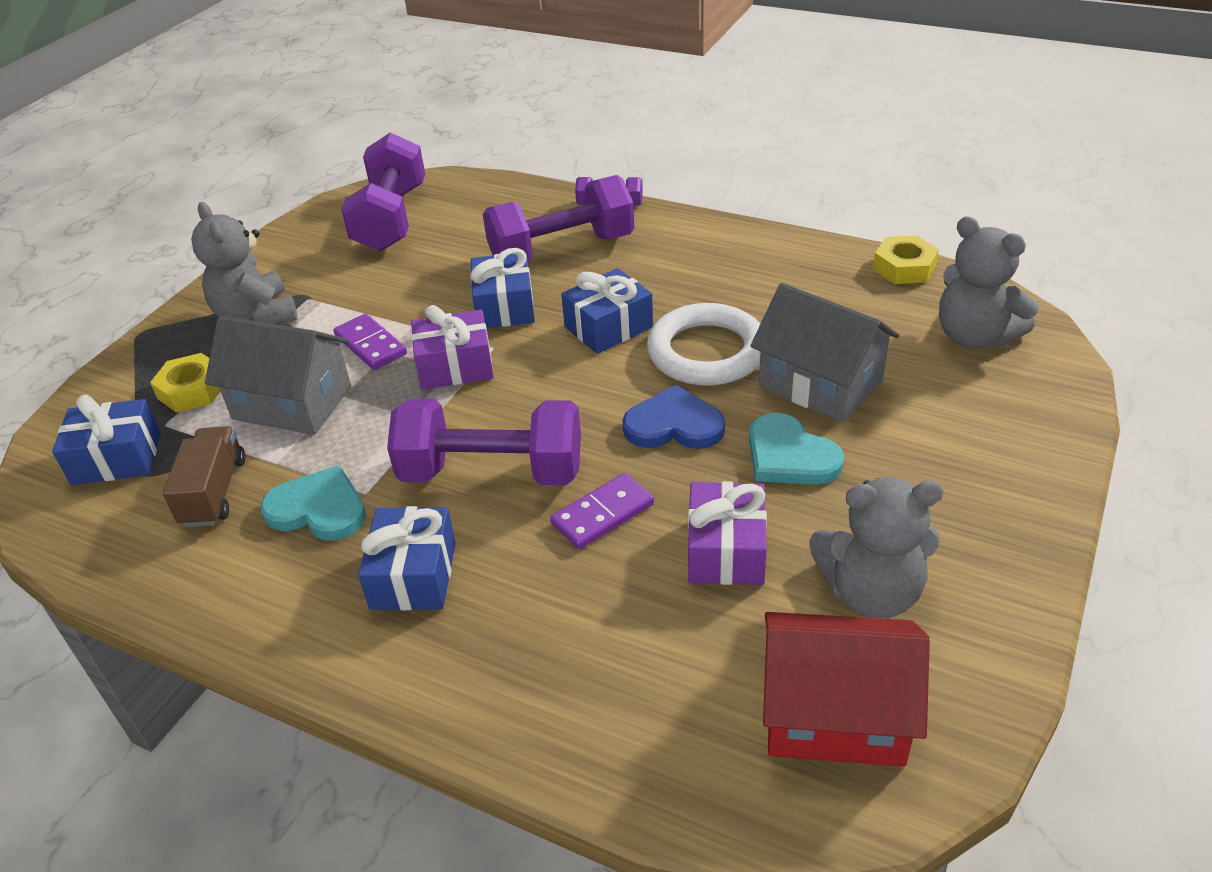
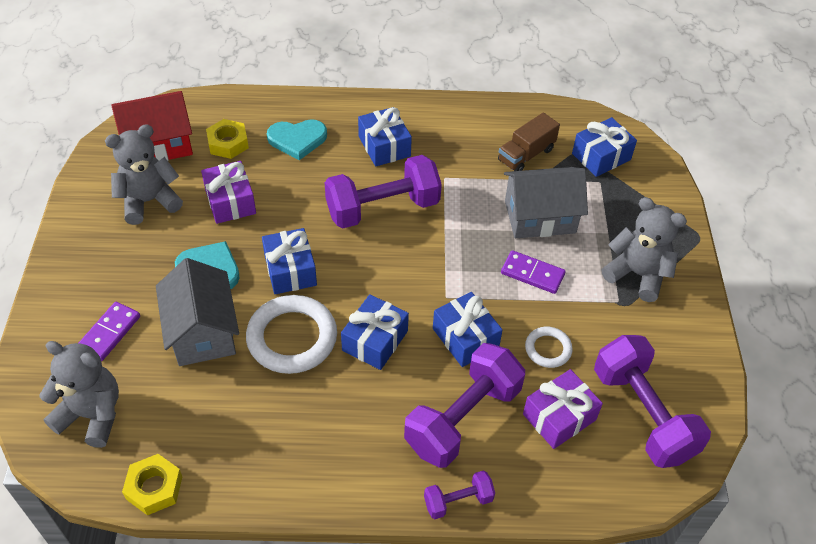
camera: 150 degrees right, 10 degrees up
(192, 390) = (611, 207): yellow nut -> yellow nut (228, 143)
(214, 492) = (526, 155): brown truck -> brown truck turned 75 degrees clockwise
(318, 509) = (461, 162): turquoise heart -> turquoise heart (297, 139)
(427, 279) = (548, 349): none -> white ring
(455, 366) = (460, 274): purple gift -> purple gift (559, 417)
(602, 514) = (306, 202): purple domino -> purple domino (109, 333)
(674, 425) = (290, 270): blue heart -> blue gift
(820, 384) = (202, 332): grey house -> grey house turned 60 degrees clockwise

